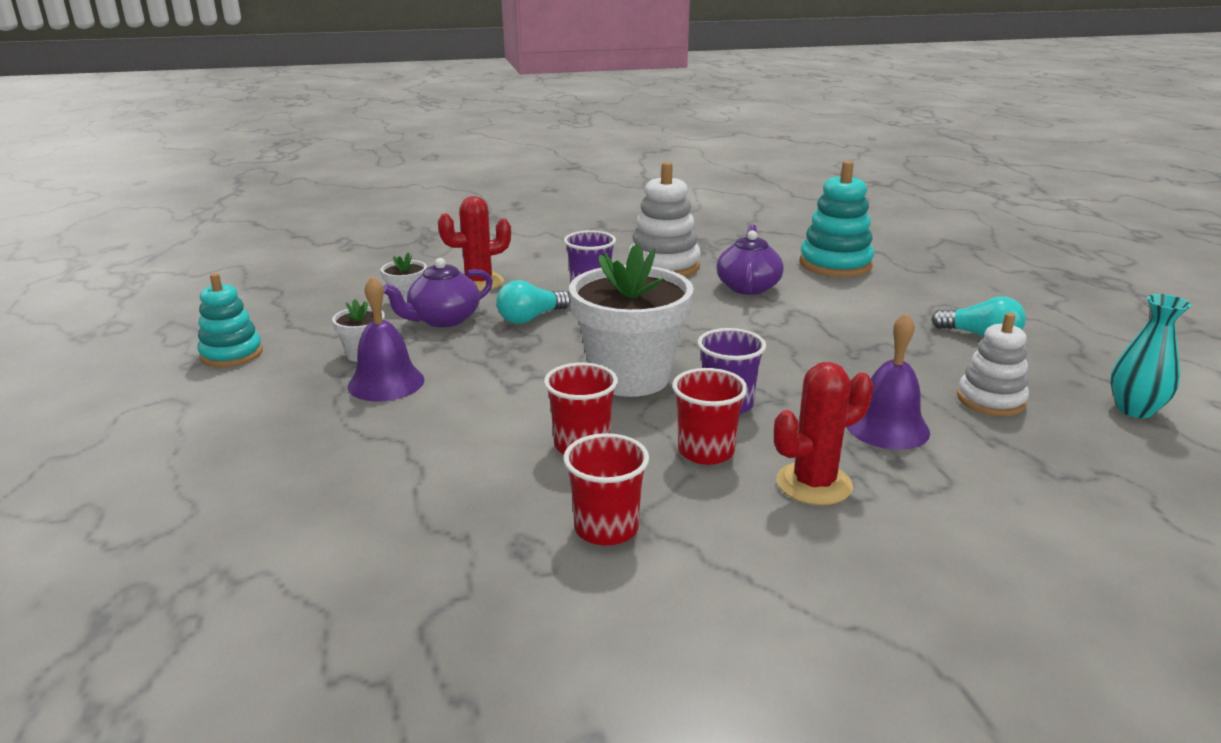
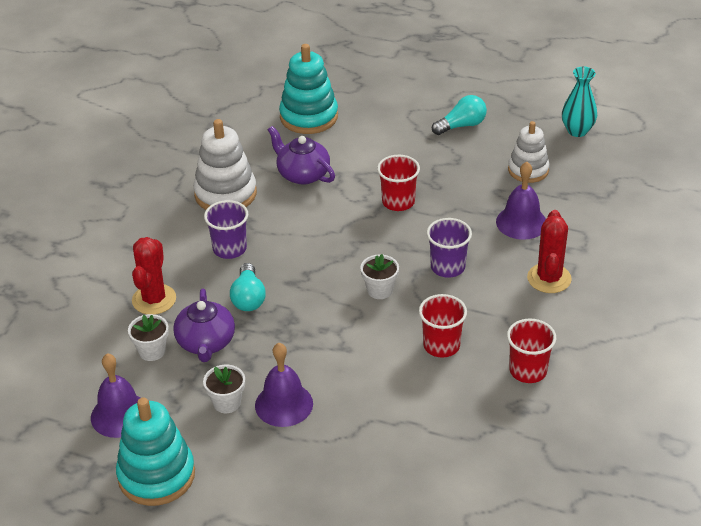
camera: 55 degrees left, 15 degrees up
(231, 354) = (156, 475): turquoise stacking toy -> turquoise stacking toy, size x1.51
(307, 315) = (120, 415): none -> purple bell
(630, 377) = (379, 290): white flower pot -> white flower pot, size x0.45
(706, 451) = (488, 301): red cup -> red cup (398, 202)

